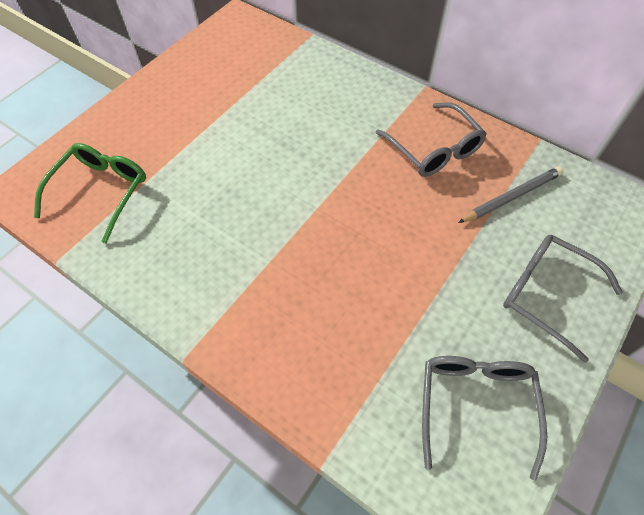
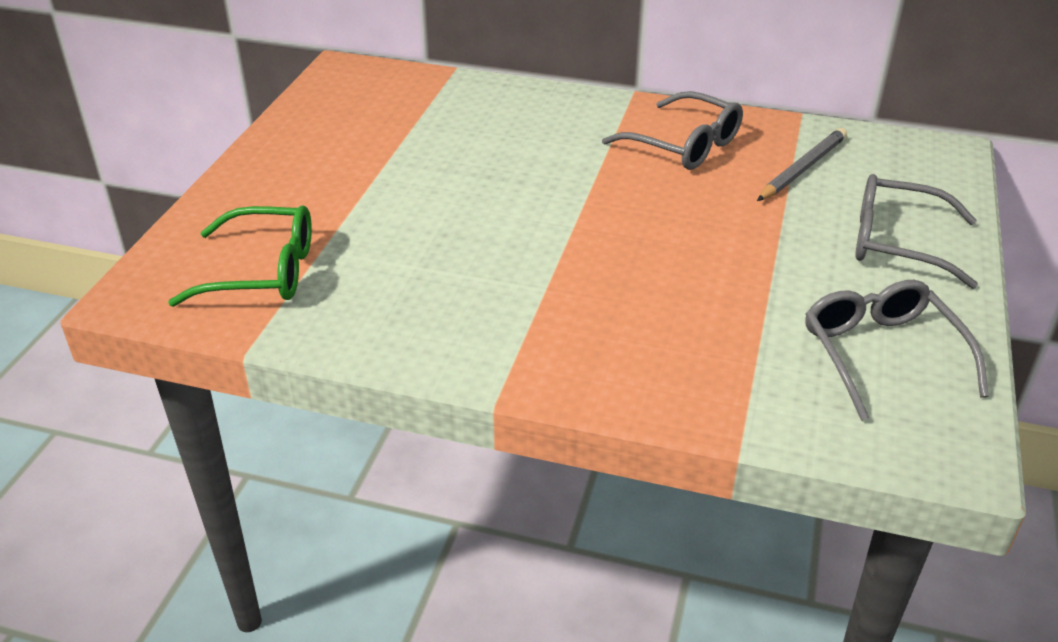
camera: 20 degrees left, 20 degrees down
(101, 191) = (263, 272): green glasses -> green glasses turned 90 degrees clockwise

